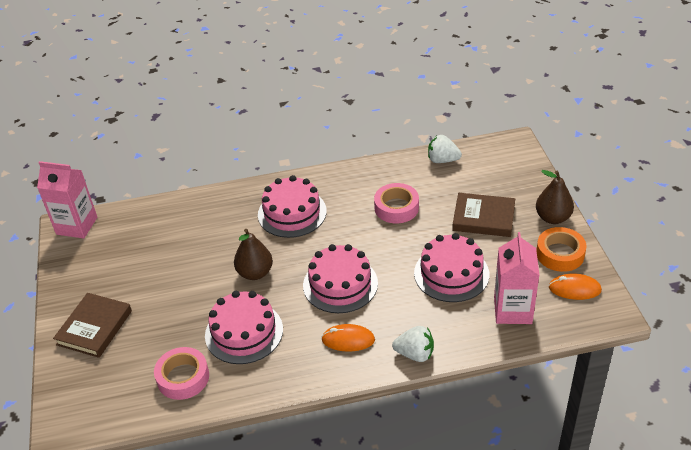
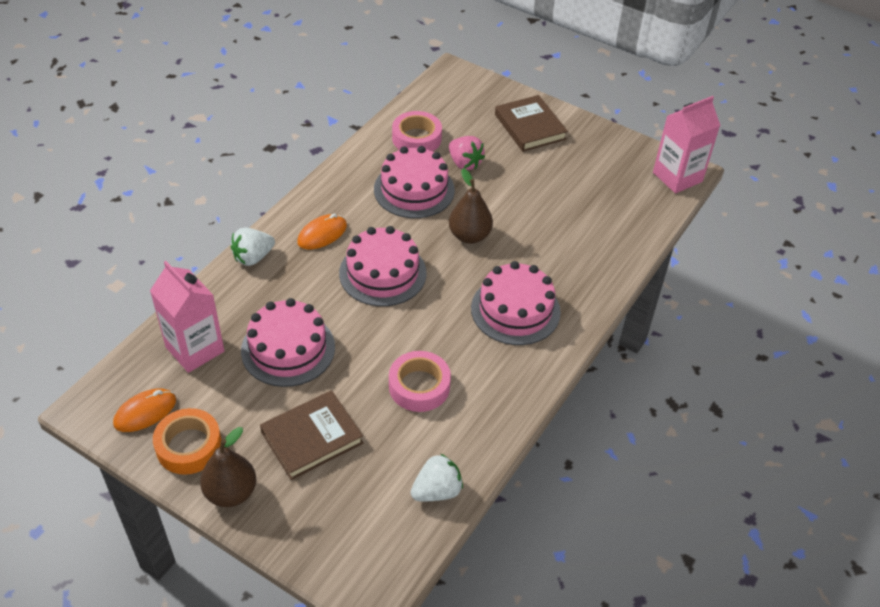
camera: 130 degrees right, 5 degrees up
(182, 329) = (464, 163): none -> pink strawberry

